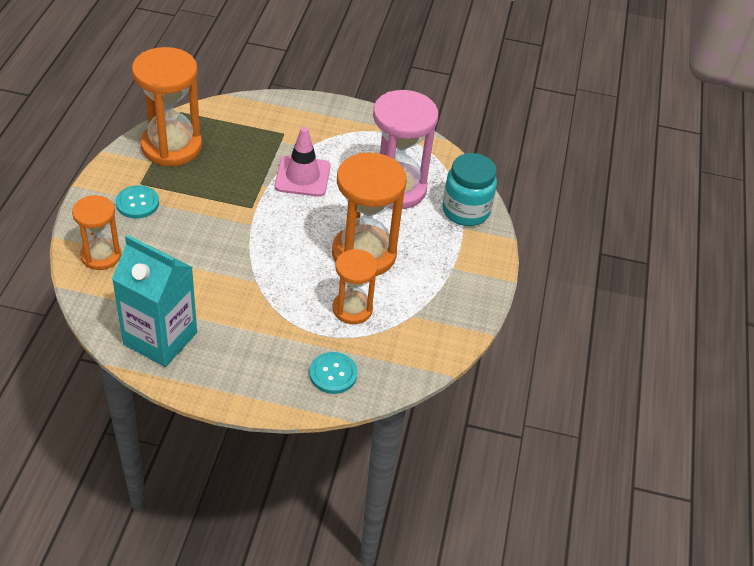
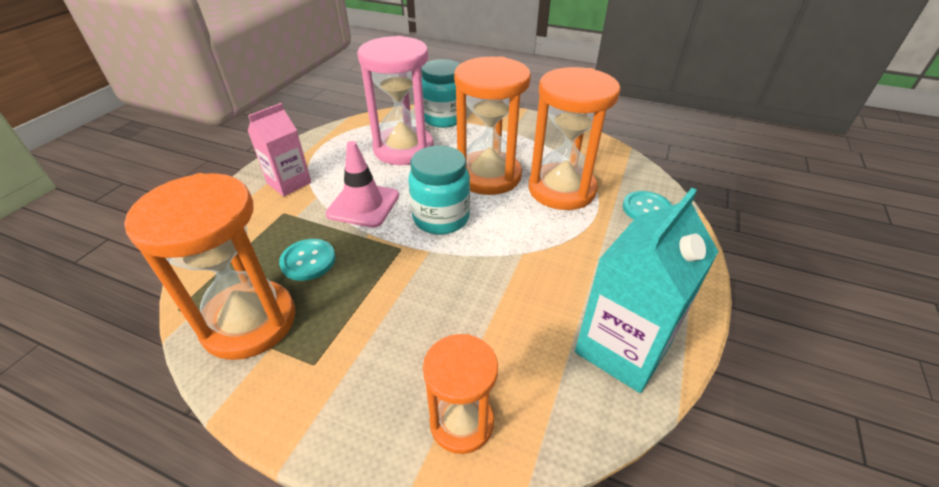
camera: 75 degrees left, 5 degrees down
(137, 203) = (356, 369): turquoise button -> turquoise button (308, 261)
(293, 226) = (441, 218): none -> turquoise jar
(324, 127) = (289, 183): none -> pink carton
(352, 309) = (561, 189): orange hourglass -> orange hourglass, size x1.68

